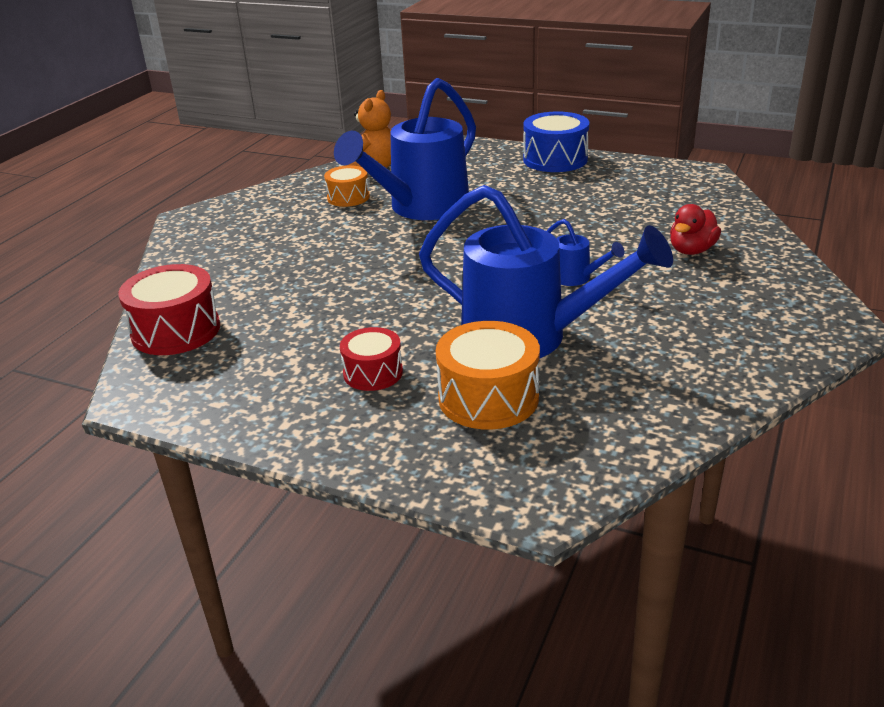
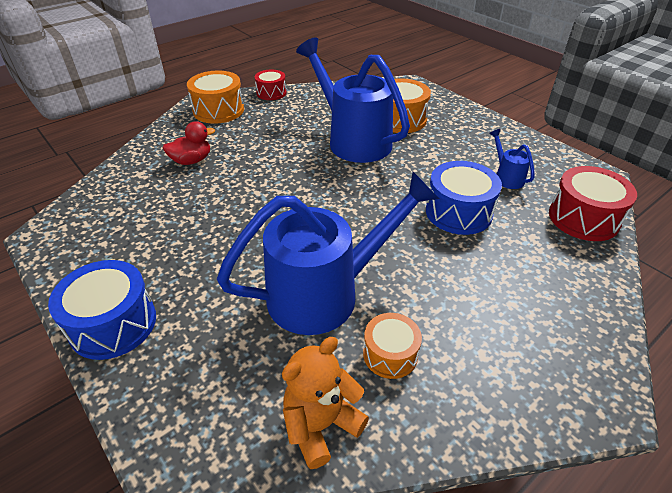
camera: 155 degrees left, 10 degrees up
(330, 293) = (458, 212): none -> blue drum
(373, 373) = (452, 147): red drum -> red drum (271, 93)
(576, 278) = (286, 166): blue watering can -> blue watering can (506, 177)
(786, 316) = (218, 110): none -> orange drum

